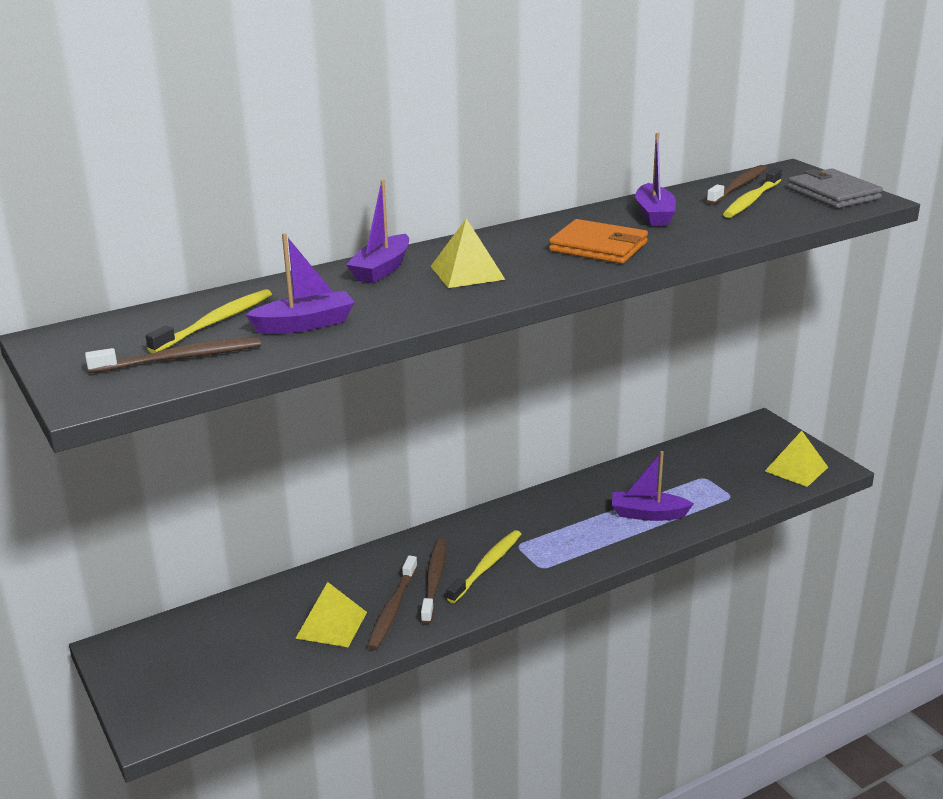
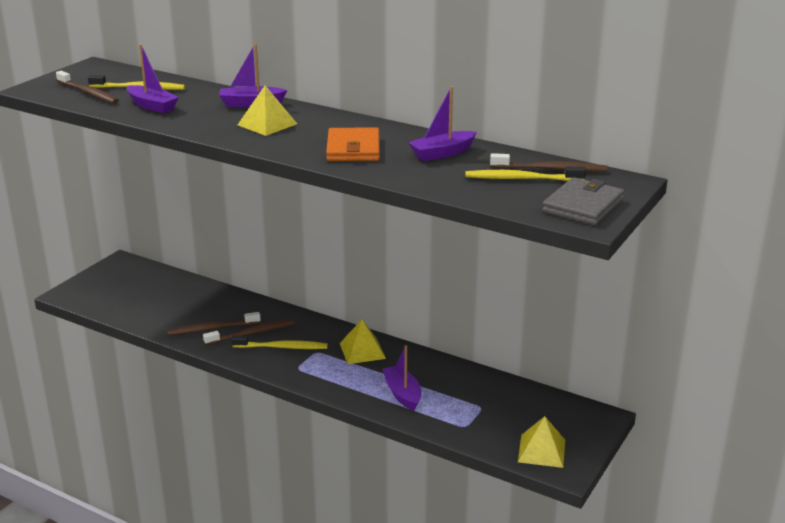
camera: 60 degrees right, 0 degrees up
(331, 625) = (183, 314): yellow pyramid -> yellow pyramid (362, 350)

